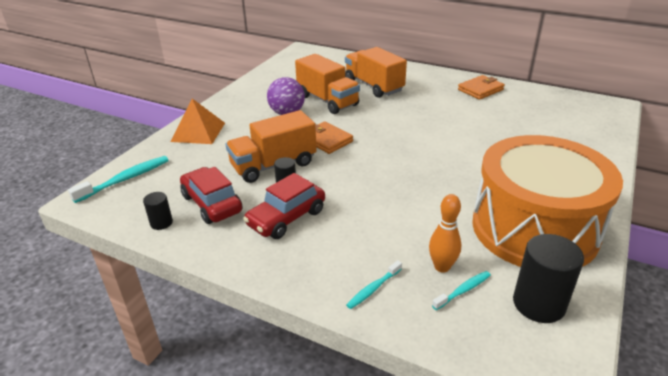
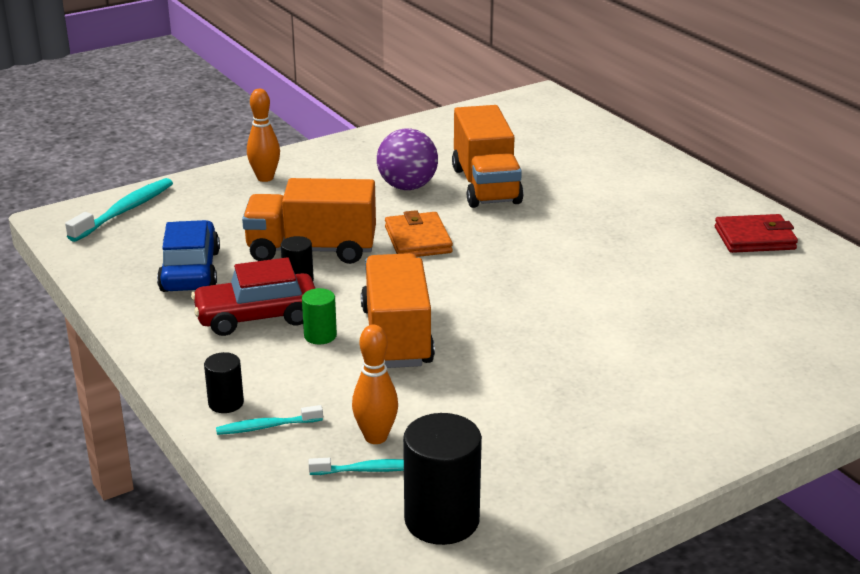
camera: 30 degrees right, 5 degrees down
(126, 179) = (125, 211): turquoise toothbrush -> turquoise toothbrush turned 45 degrees counterclockwise
(161, 223) = (116, 273): black cylinder -> black cylinder (226, 403)
(198, 132) = (265, 178): orange pyramid -> orange bowling pin
(212, 204) = (190, 271): red car -> blue car
(337, 215) = (320, 336): none -> green cylinder
(374, 86) = (583, 183): orange truck -> orange truck (397, 336)
(480, 90) = (754, 238): orange wallet -> red wallet
(534, 228) = (558, 444): orange drum -> none

